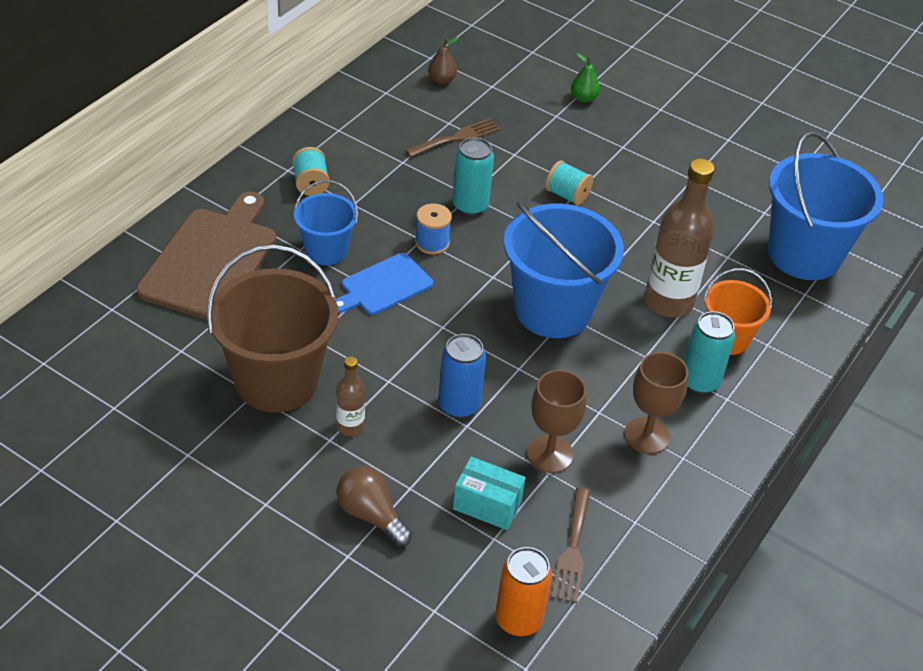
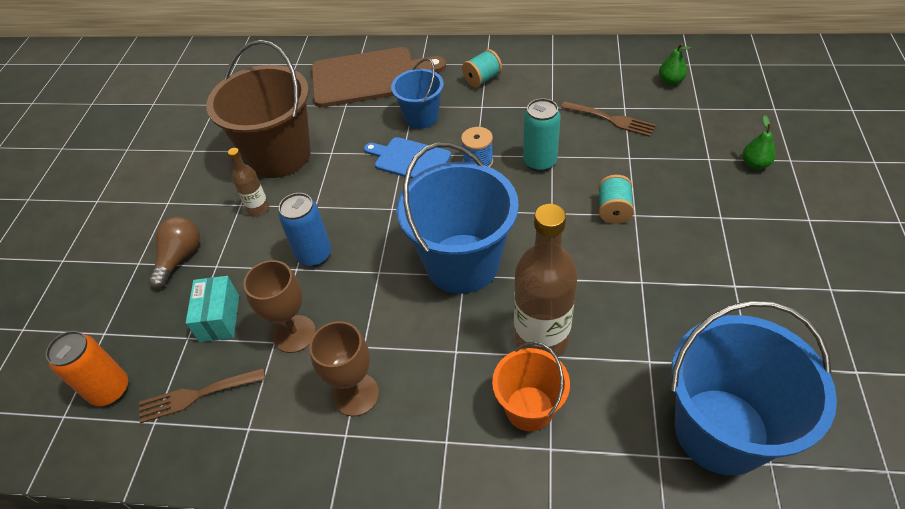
camera: 70 degrees right, 5 degrees up
(441, 80) = (670, 81): brown pear -> green pear
(699, 381) = (453, 408): turquoise can -> none

